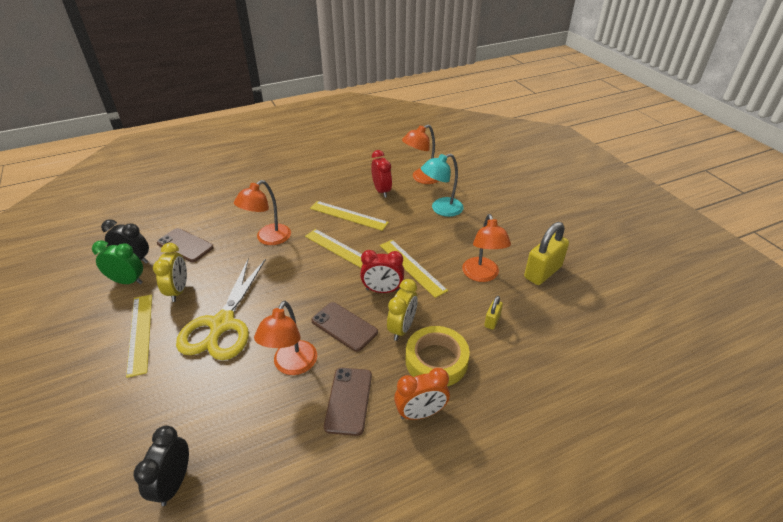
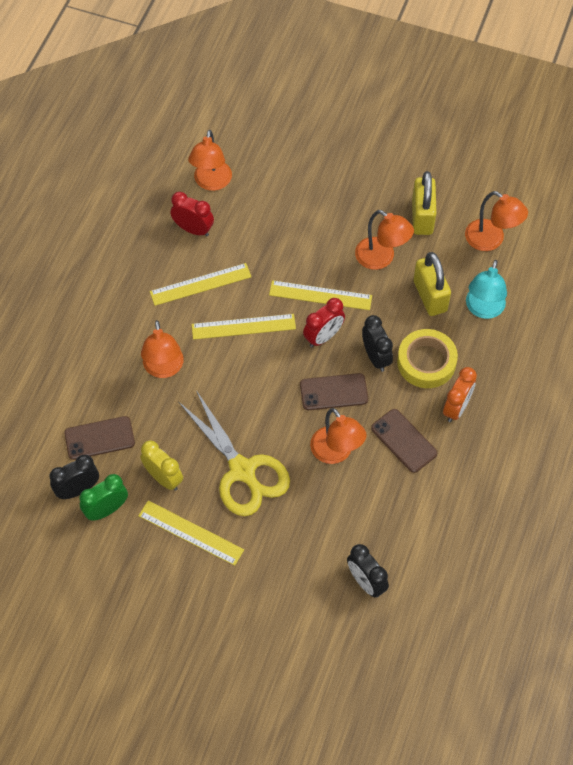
camera: 45 degrees left, 20 degrees up
(402, 328) = (376, 357): yellow clock -> black clock
(441, 209) = (273, 209): turquoise lamp -> turquoise lamp (483, 309)
(492, 321) = (430, 296): yellow padlock -> yellow padlock, size x2.04
(587, 320) = (491, 240): none -> orange lamp

